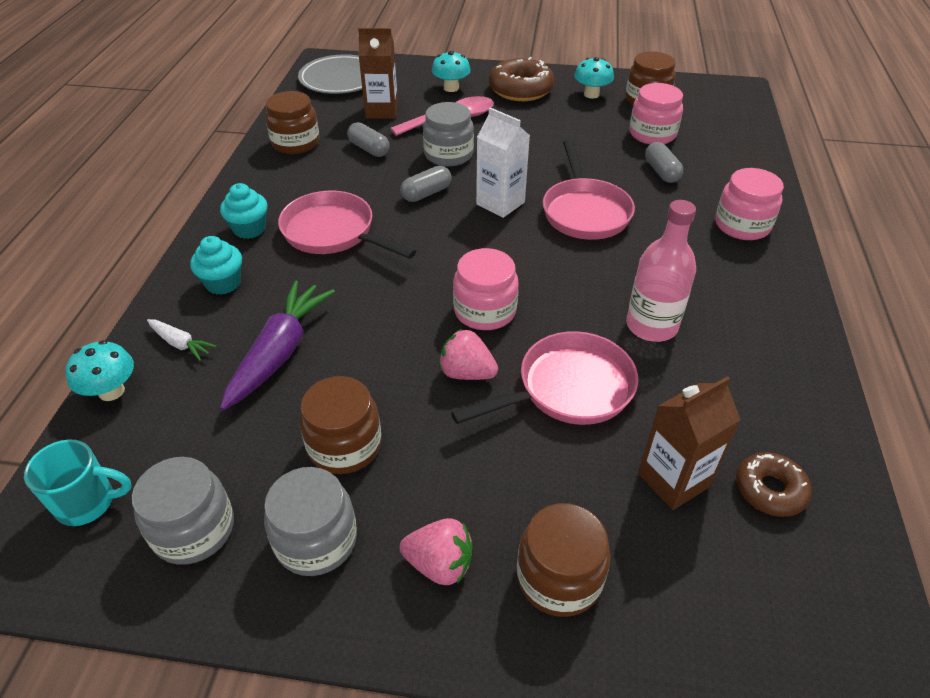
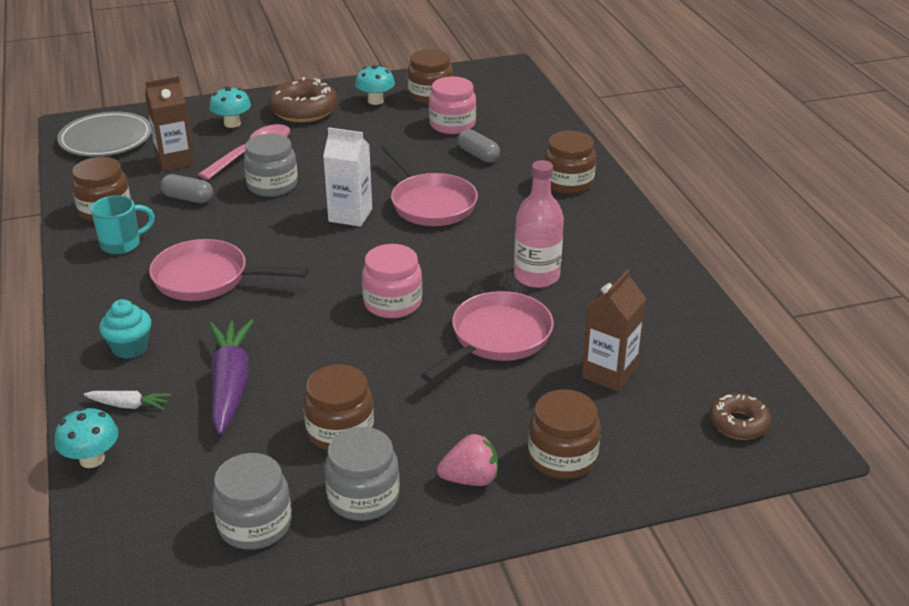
camera: 25 degrees left, 10 degrees down
(88, 502) = (143, 539): turquoise mug -> turquoise mug (122, 244)
(249, 229) = (119, 297): turquoise cupcake -> none
(426, 193) = (274, 224): grey capsule -> none
(466, 373) = (407, 351): pink strawberry -> none
(742, 225) = (568, 182): pink jar -> brown jar
(770, 490) = (679, 358): brown donut -> brown donut (738, 423)

